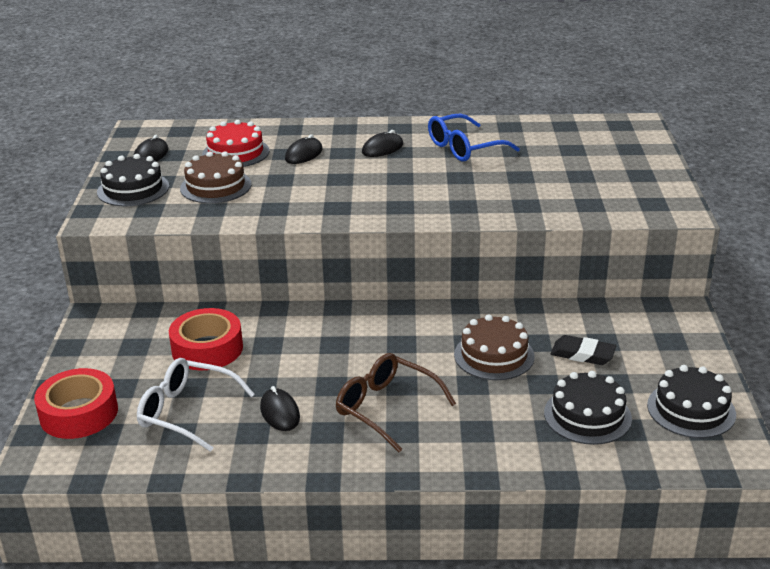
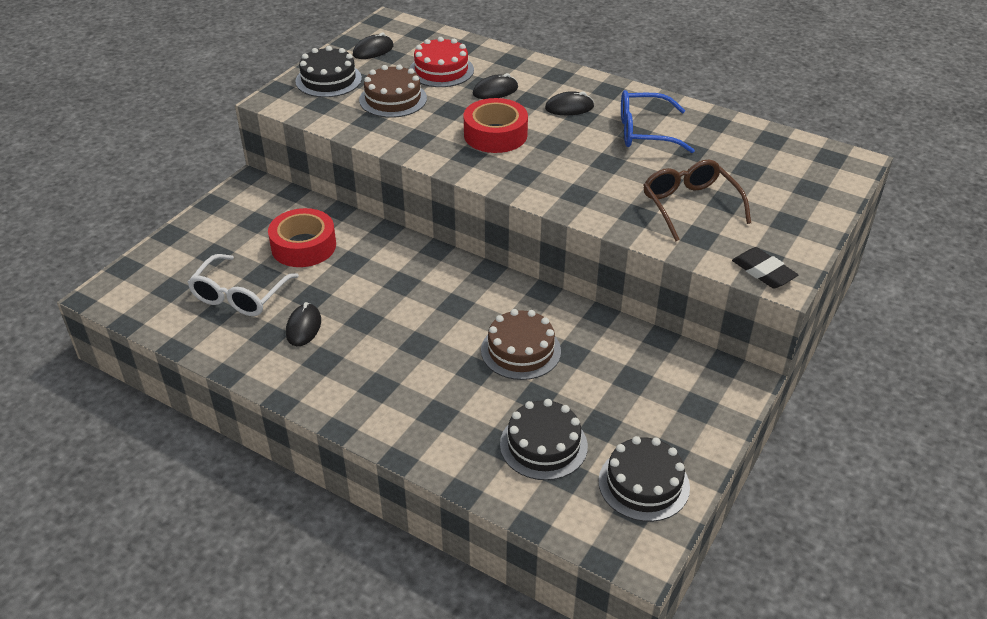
camera: 30 degrees right, 10 degrees up
(79, 413) = (169, 264): red tape -> red tape (495, 135)
(186, 412) = (239, 296): white glasses -> white glasses turned 120 degrees counterclockwise
(385, 408) = (386, 360): brown glasses -> brown glasses (689, 205)
(582, 354) = (600, 384): black eraser -> black eraser (763, 272)

